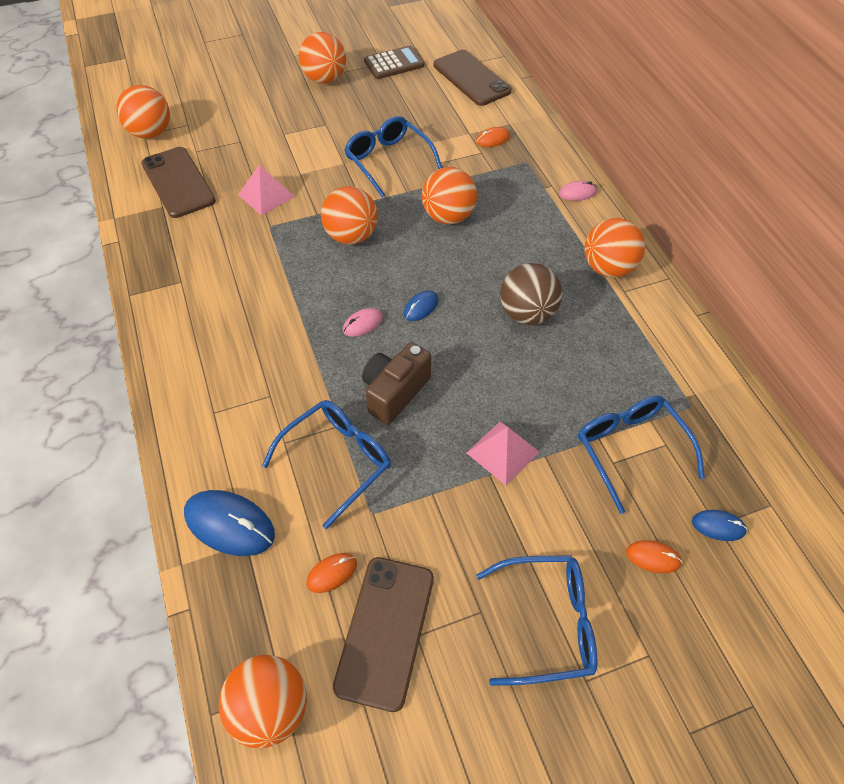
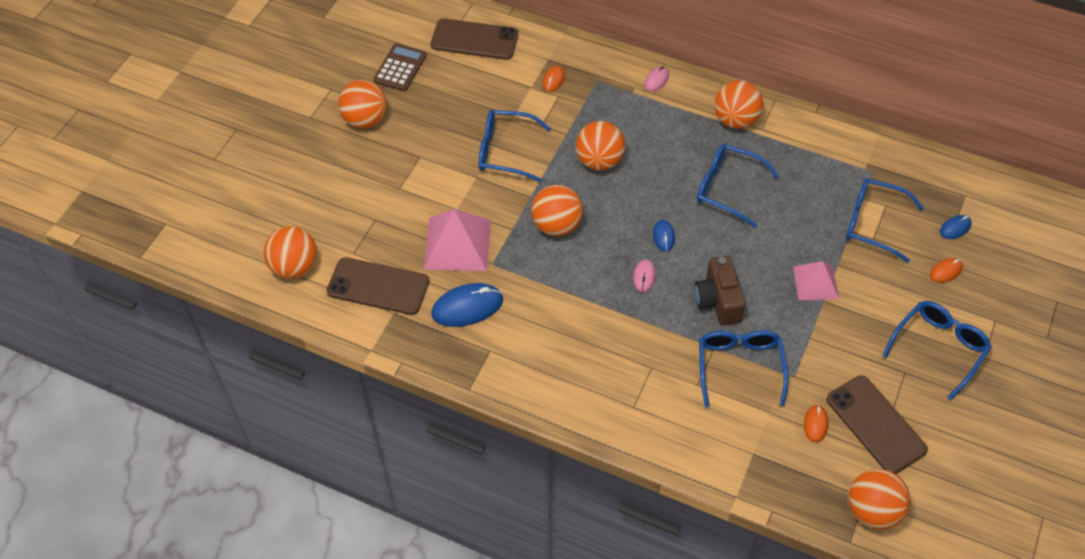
camera: 45 degrees left, 0 degrees up
(229, 524) = (732, 453): blue mouse -> blue mouse (467, 307)
(266, 195) = (457, 244): pink pyramid -> pink pyramid, size x1.59
(527, 313) = (727, 188): brown ball -> blue glasses

